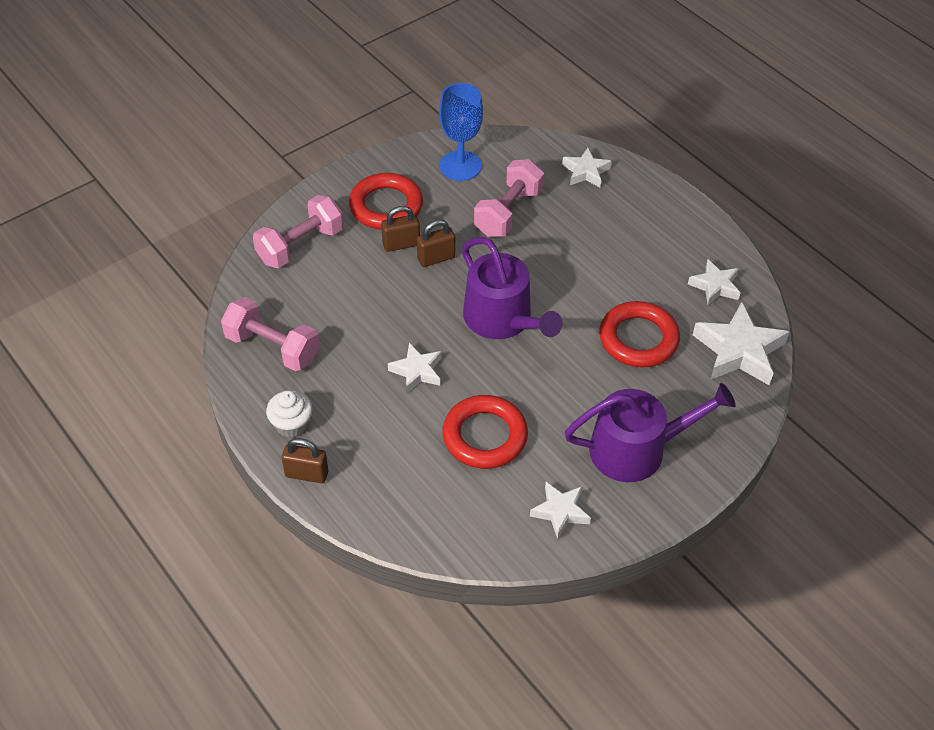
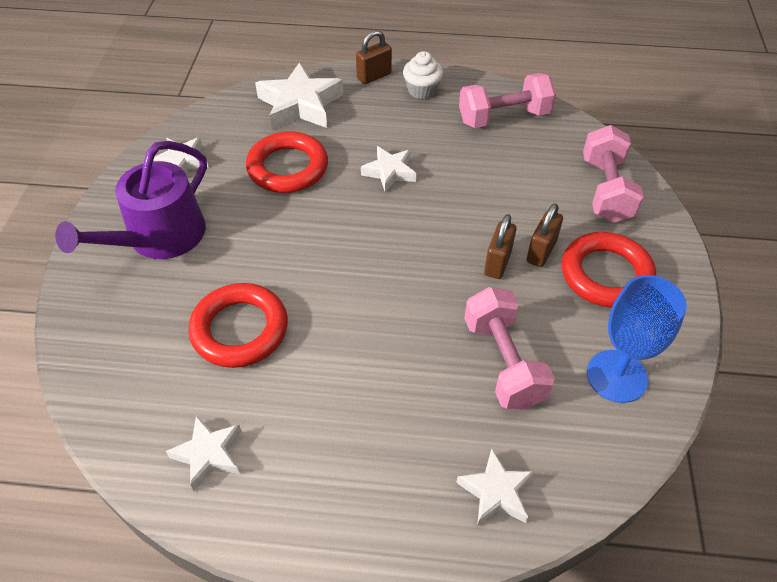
camera: 135 degrees right, 0 degrees up
(503, 319) = (376, 255): purple watering can -> none
(739, 351) = (127, 394): white star -> white star (300, 105)

